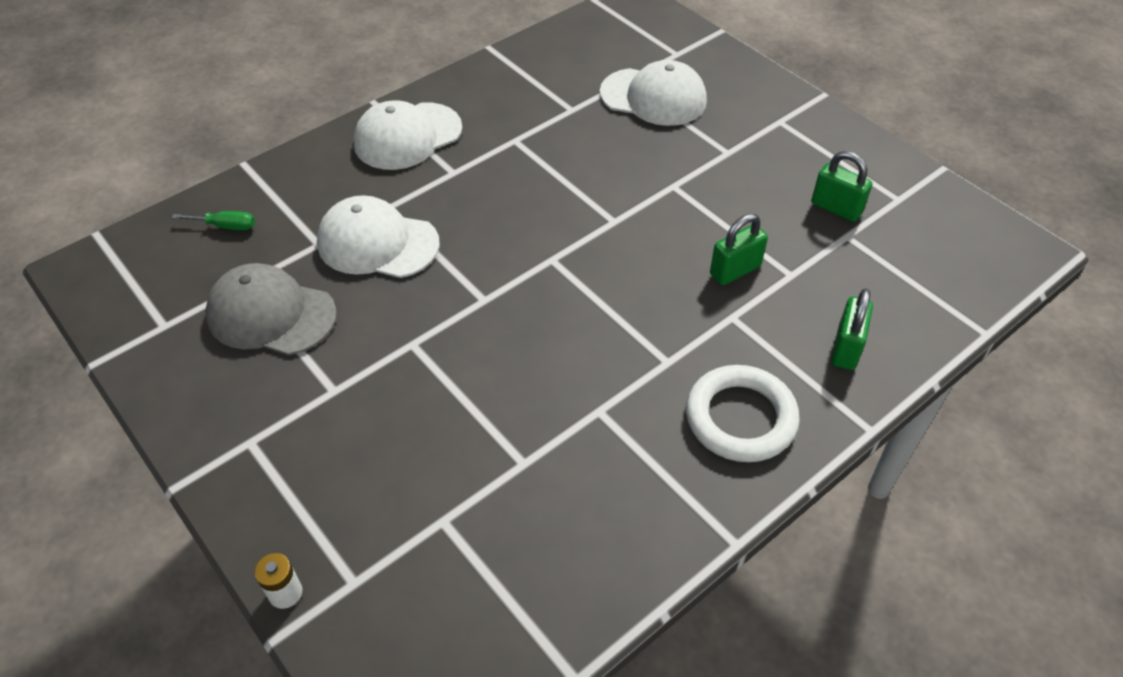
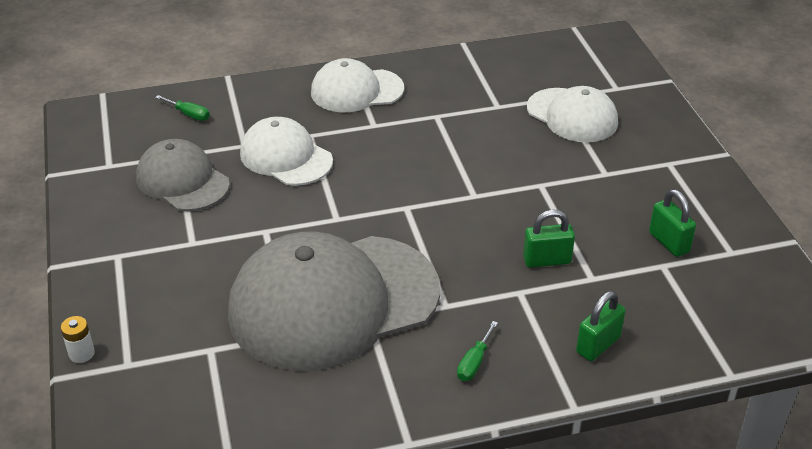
camera: 25 degrees right, 10 degrees down
(545, 404) = (333, 302): none -> grey cap
(740, 418) = (474, 363): white ring -> green screwdriver

